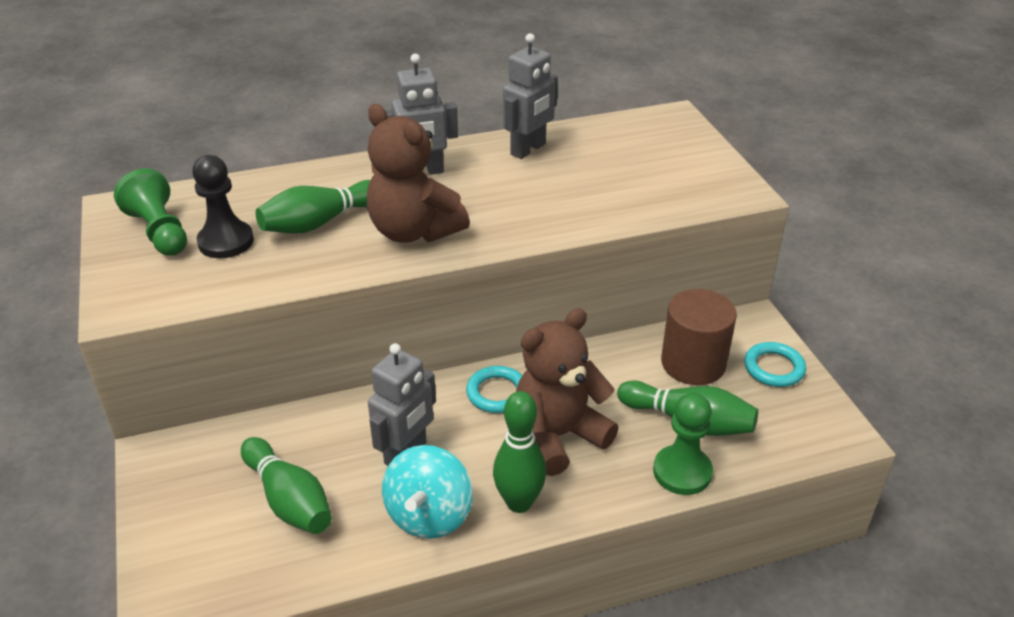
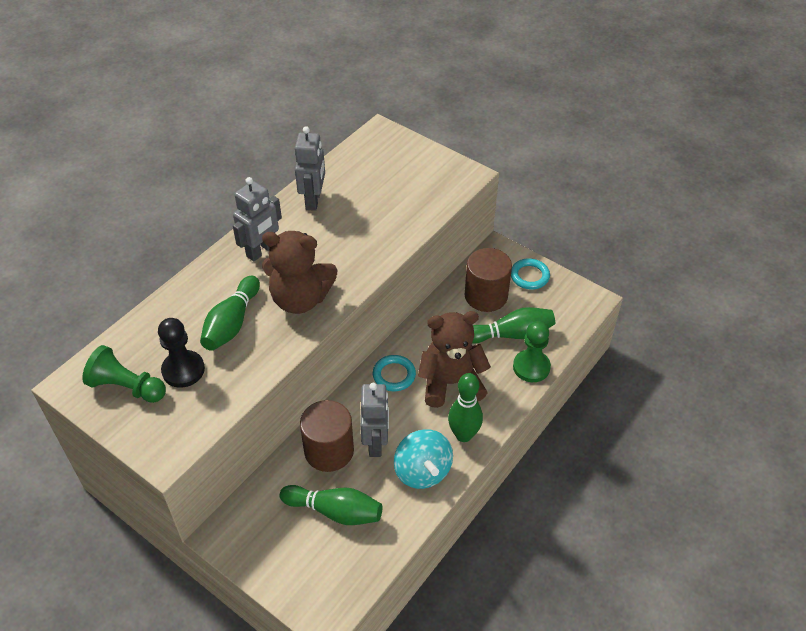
camera: 35 degrees left, 10 degrees up
(347, 432) = (329, 450): none -> brown cylinder
(558, 436) = (451, 383): brown teddy bear -> brown teddy bear turned 60 degrees clockwise

